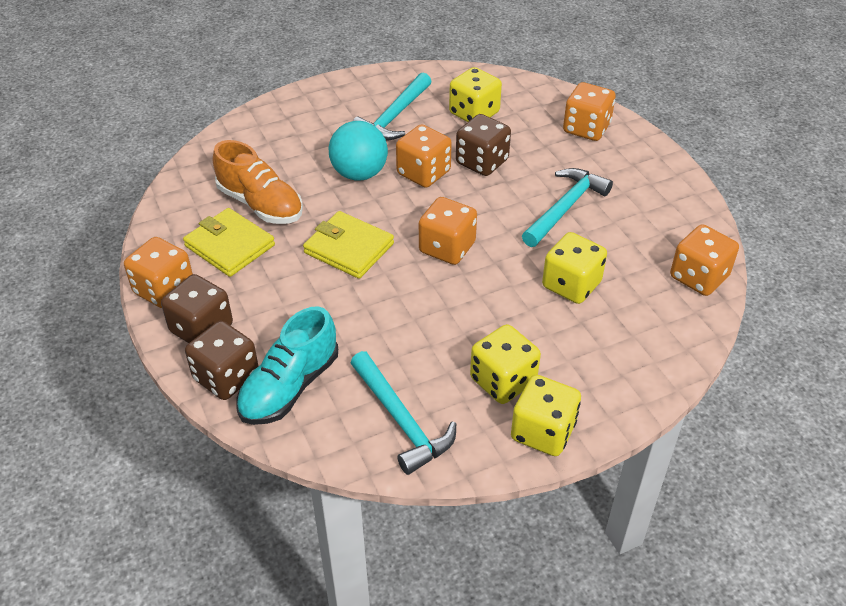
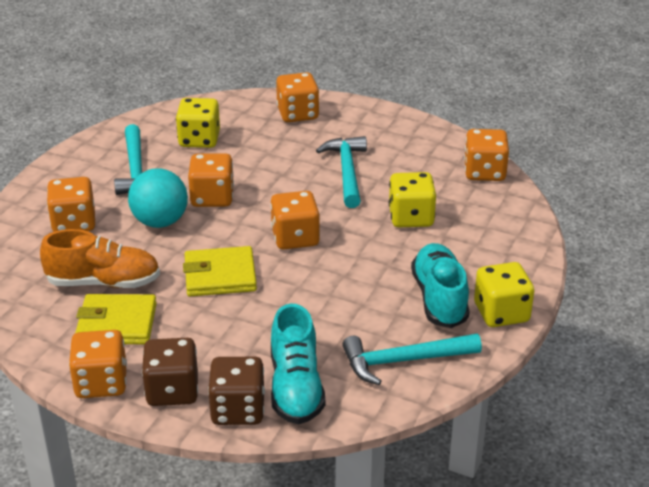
camera: 40 degrees left, 10 degrees down
(297, 141) = (74, 223): none -> orange dice
(401, 421) = (403, 361): turquoise hammer -> turquoise hammer turned 150 degrees clockwise
(482, 162) = (248, 170): brown dice -> none
(503, 381) = (439, 298): yellow dice -> turquoise shoe

